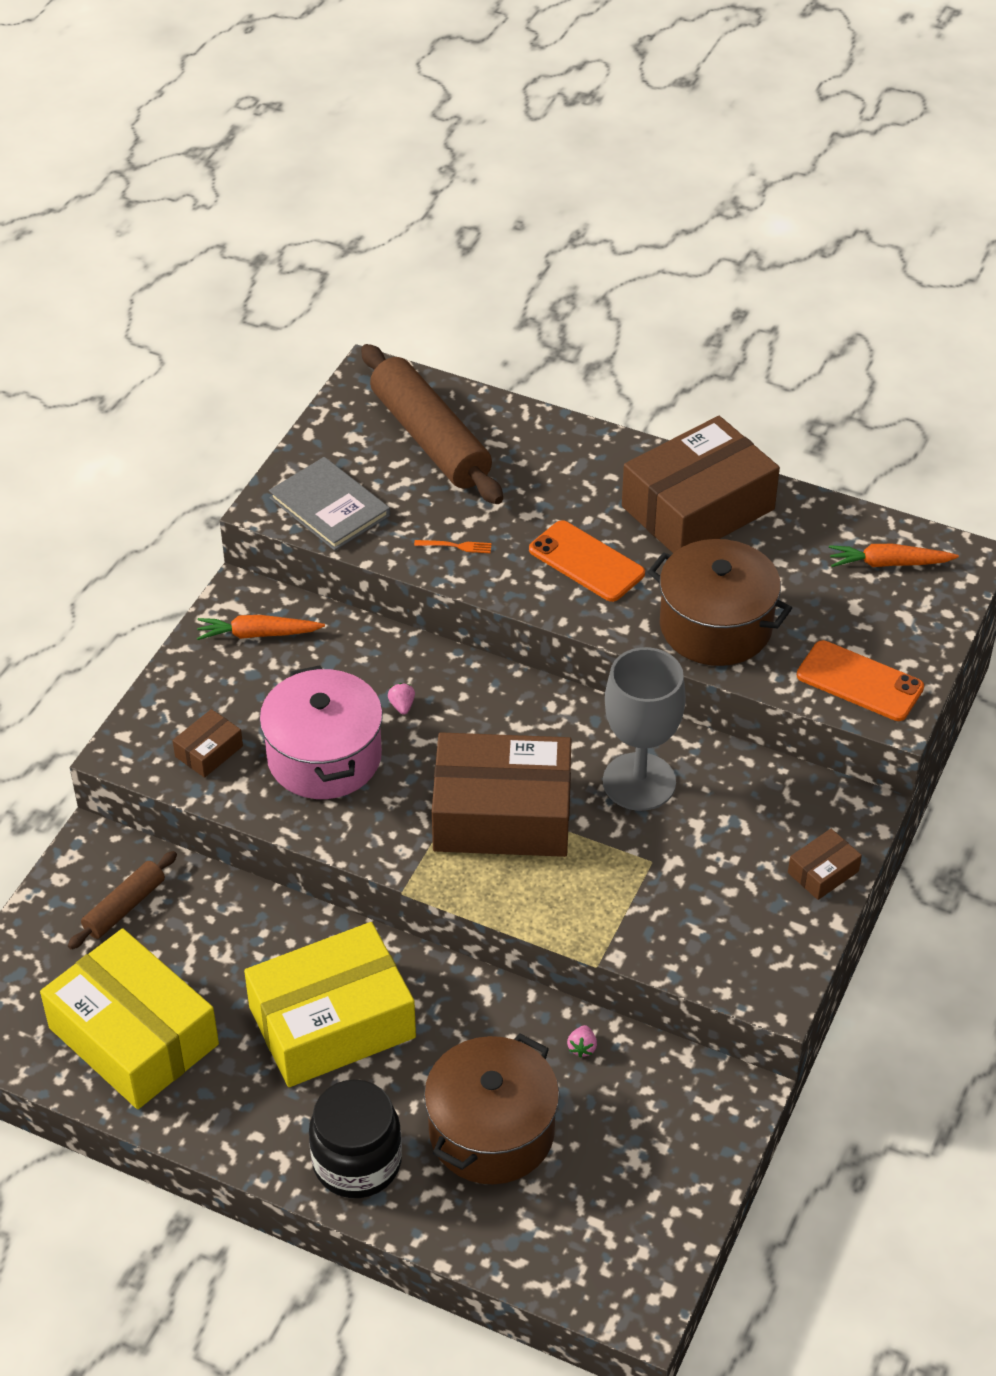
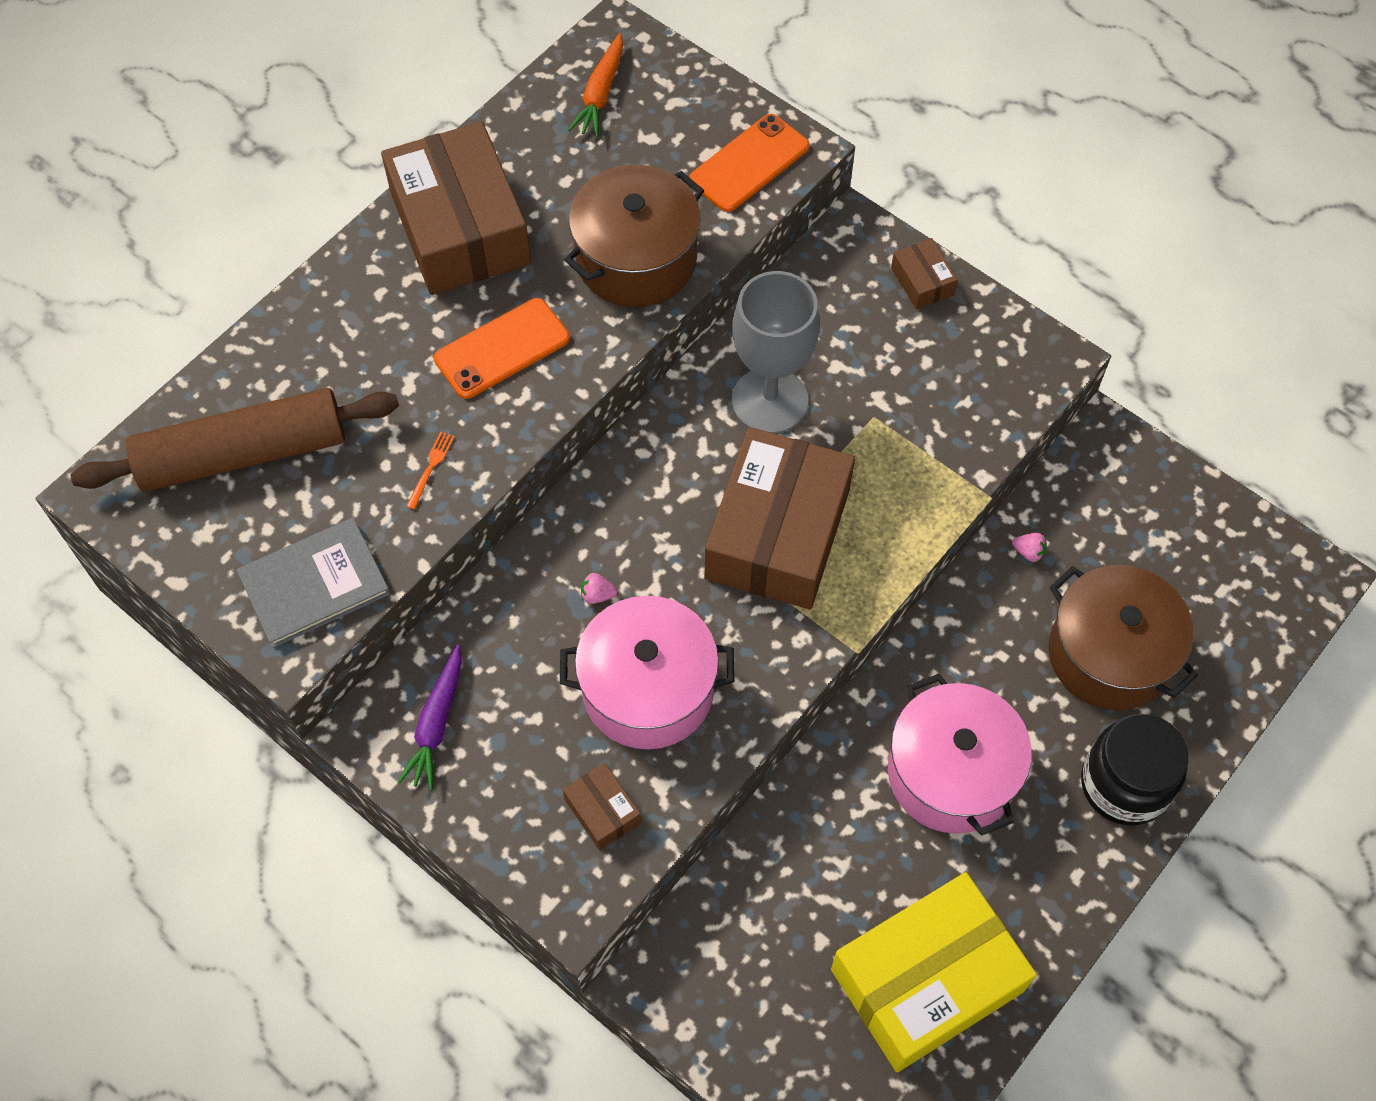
camera: 75 degrees left, 15 degrees up
(124, 907) = (746, 962): brown rolling pin -> none
(258, 634) = (436, 723): orange carrot -> purple carrot
(332, 1022) = (951, 773): yellow box -> pink pot

